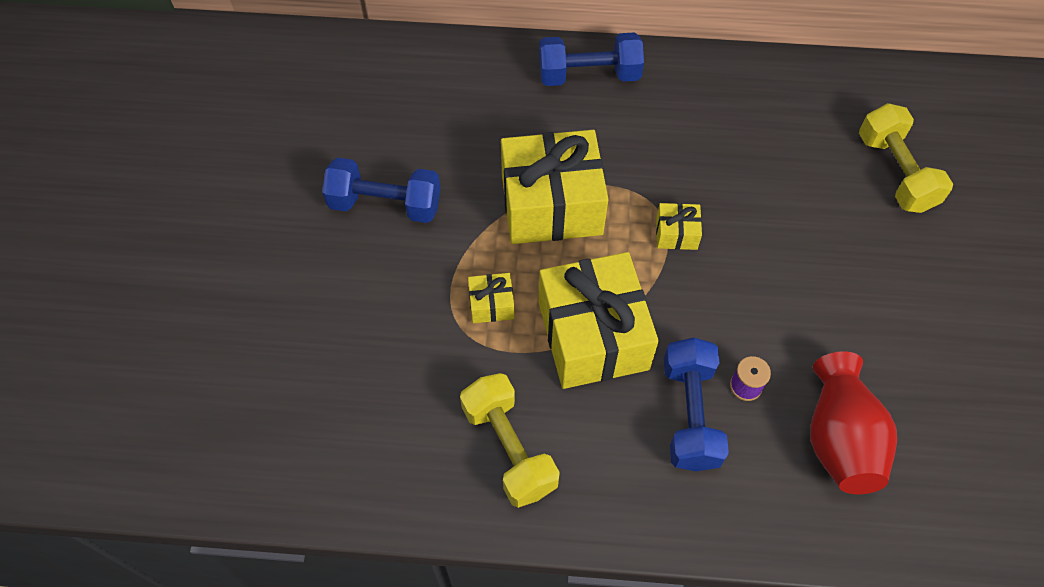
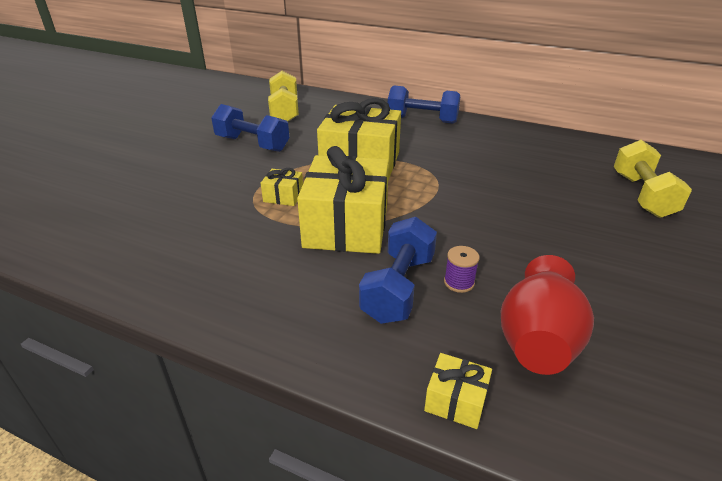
camera: 20 degrees right, 25 degrees down
(509, 448) = (233, 270): yellow dumbbell -> yellow dumbbell (284, 111)
(676, 233) = (444, 191): yellow gift -> yellow gift (456, 400)

